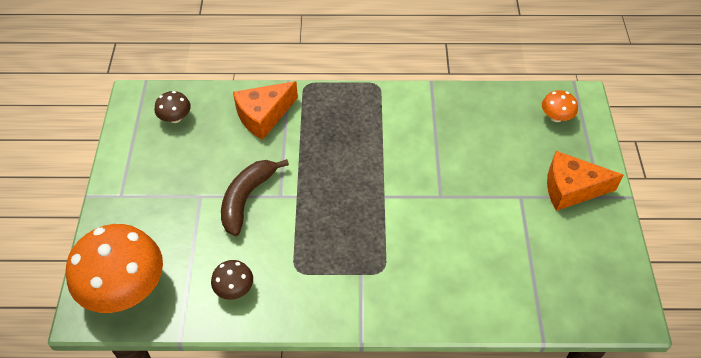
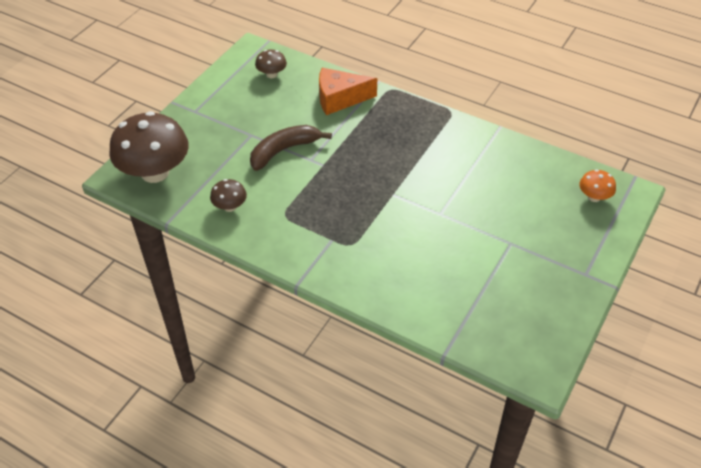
camera: 30 degrees right, 5 degrees down
(125, 288) = (155, 172): orange mushroom -> brown mushroom
(571, 189) = (562, 256): orange cheese -> none

